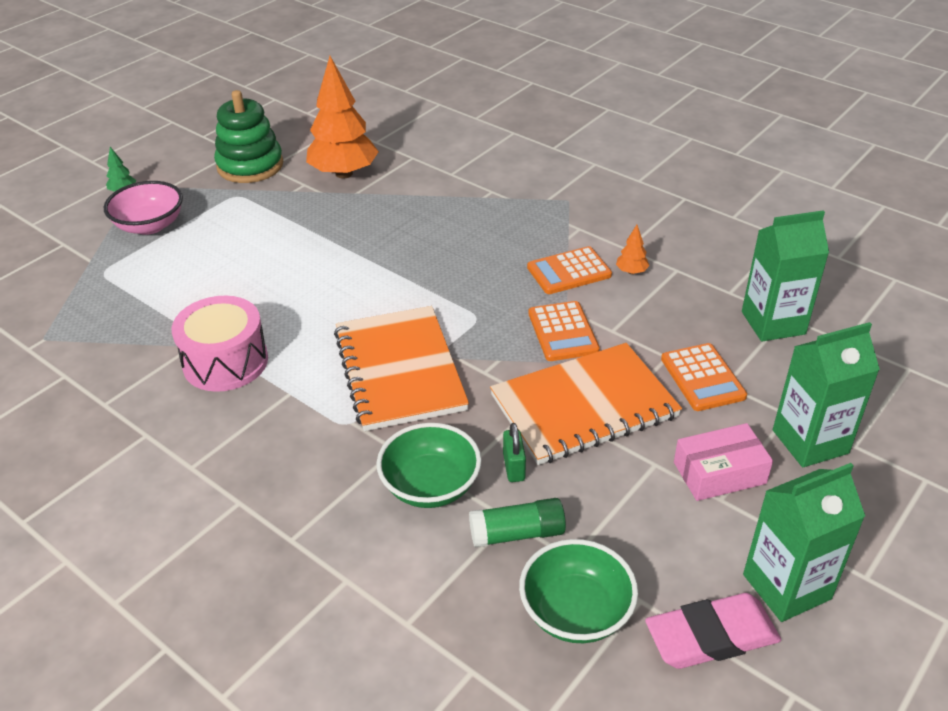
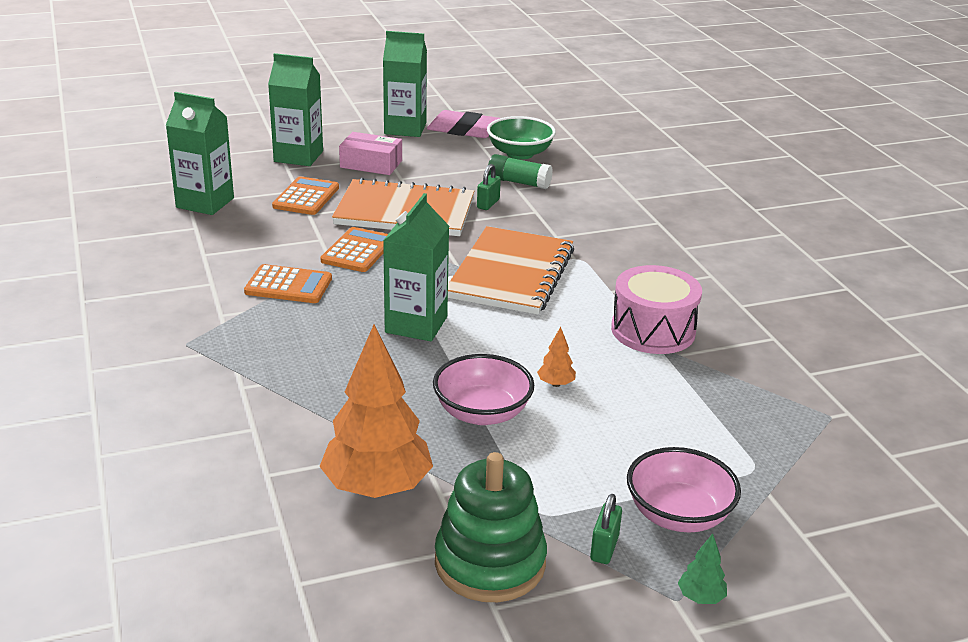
camera: 150 degrees left, 10 degrees down
(189, 193) = (604, 548): none -> green padlock
(318, 236) = (482, 413): none -> pink bowl
(430, 281) = (416, 324): none -> green carton
(430, 486) = (550, 214): green bowl -> none
(631, 271) = (240, 266): orange tree -> orange tree (555, 384)

